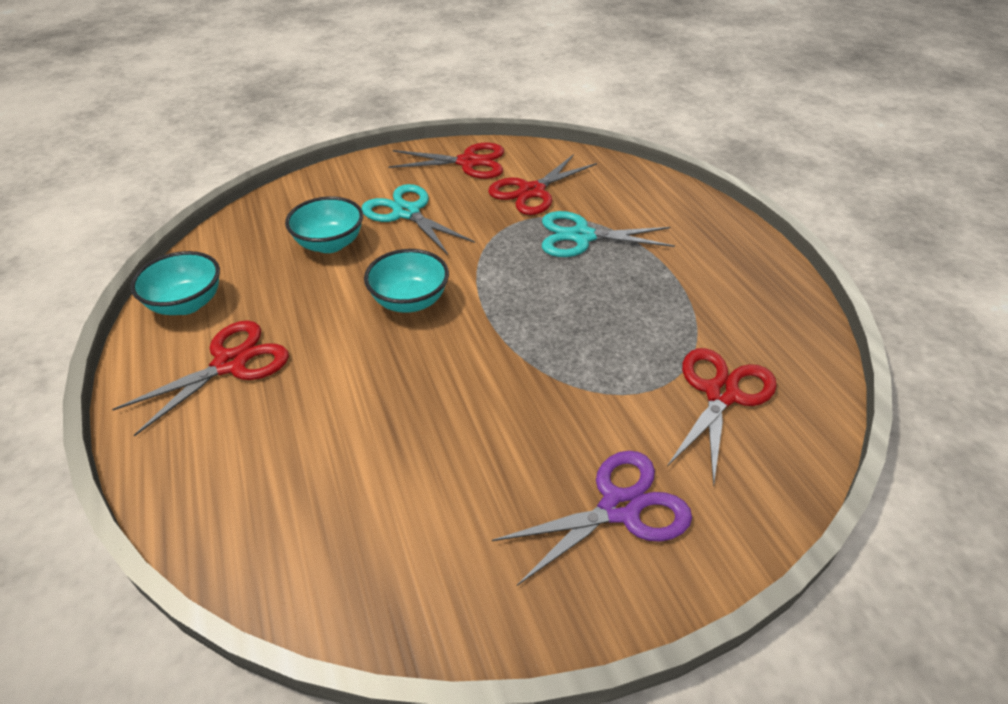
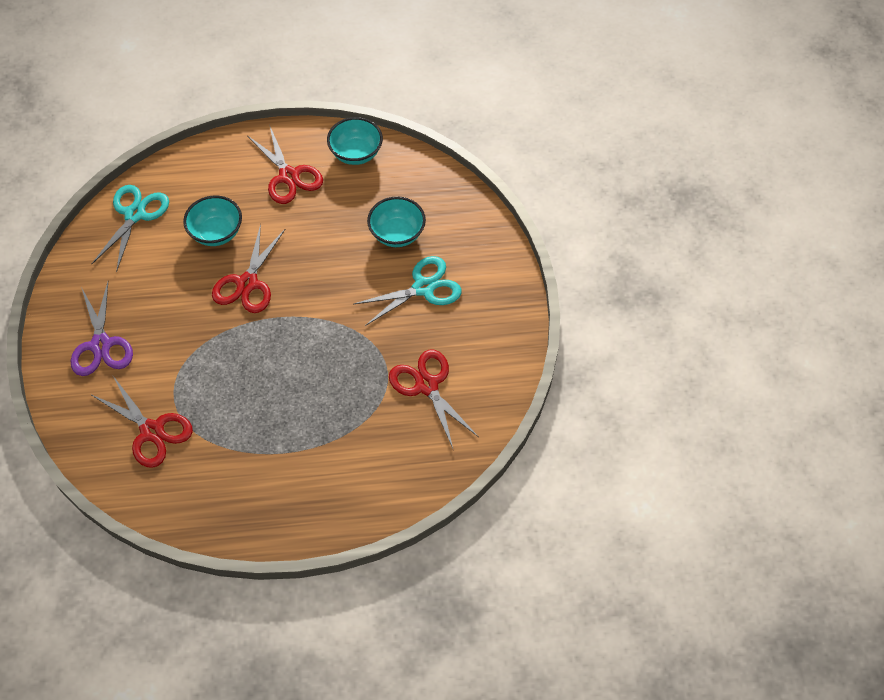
camera: 105 degrees right, 15 degrees up
(410, 301) = (312, 274): turquoise bowl -> turquoise bowl (216, 233)
(468, 162) = (491, 347): red scissors -> red scissors (247, 283)
(582, 236) = (348, 404): turquoise scissors -> turquoise scissors (135, 214)

